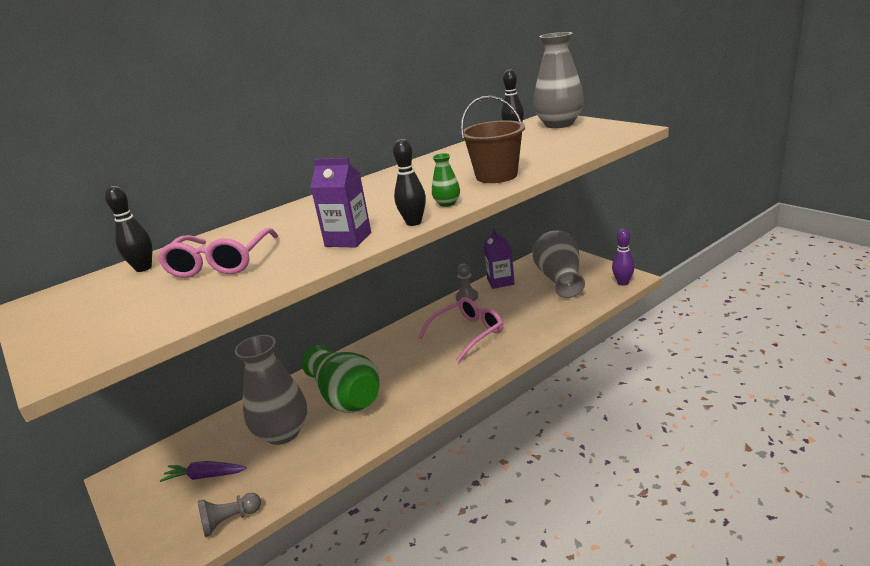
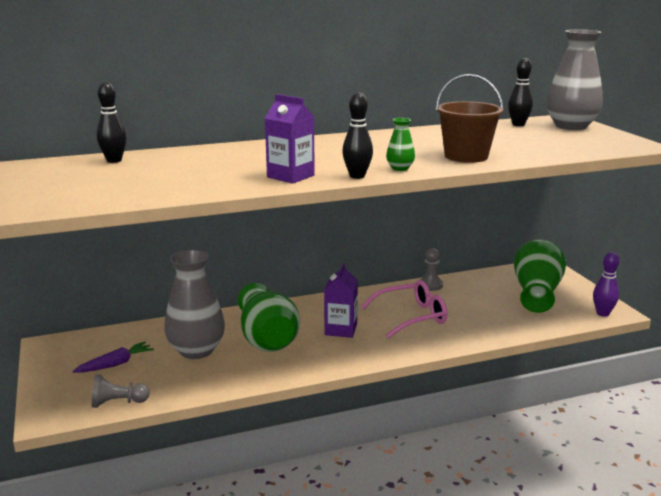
camera: 15 degrees right, 5 degrees down
(205, 476) = (115, 364): purple carrot -> purple carrot turned 120 degrees clockwise
(220, 263) = (174, 170): pink glasses -> none
(500, 281) = (473, 280): purple carton -> purple carton (341, 329)
(559, 279) = (536, 293): grey vase -> green vase

